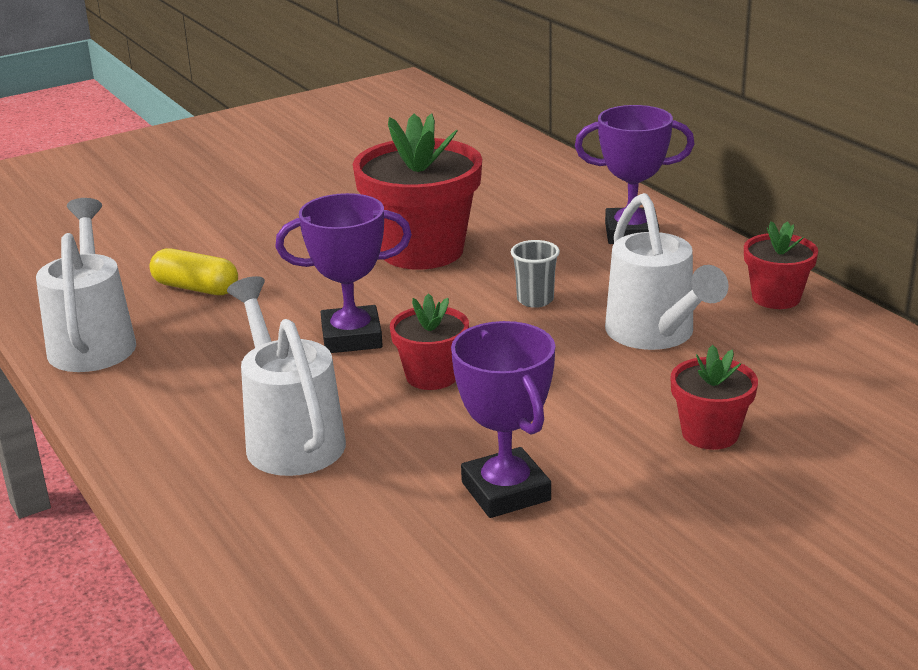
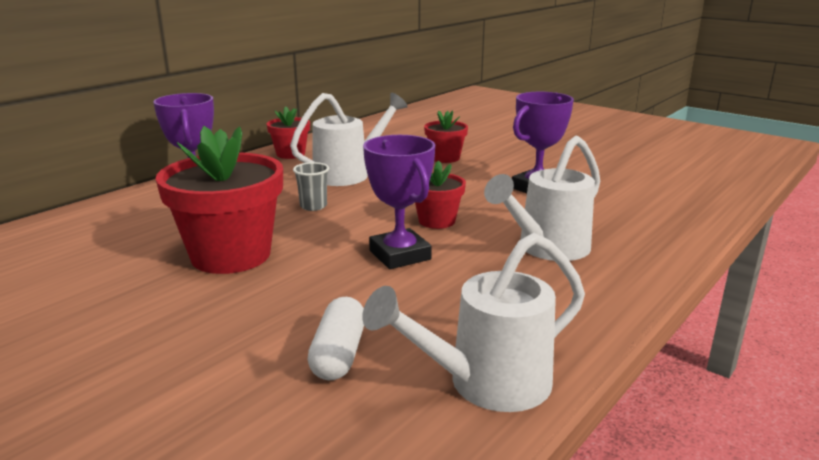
camera: 110 degrees left, 5 degrees down
(196, 288) = (338, 354): yellow capsule -> white capsule

